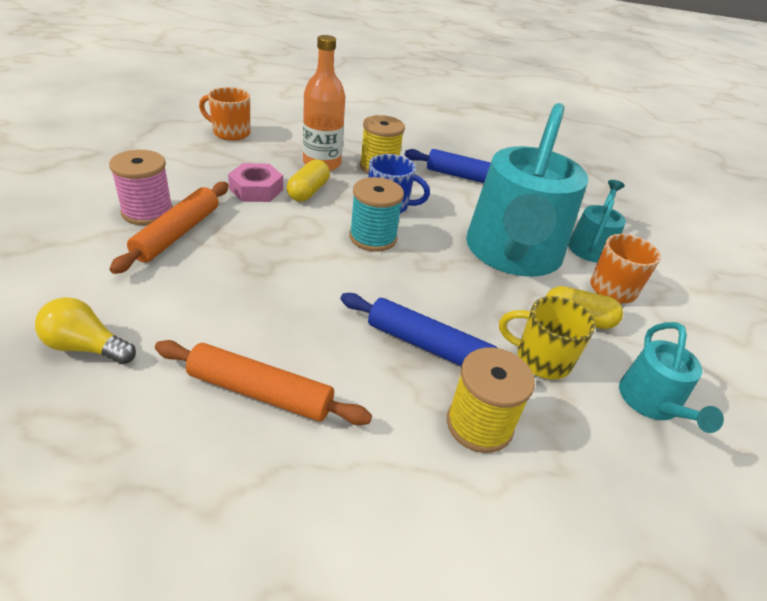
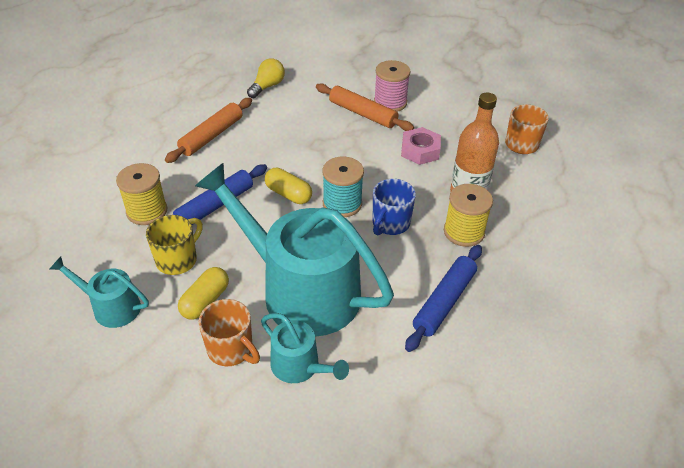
camera: 110 degrees right, 5 degrees up
(308, 191) = (416, 178): yellow capsule -> yellow capsule (288, 194)

